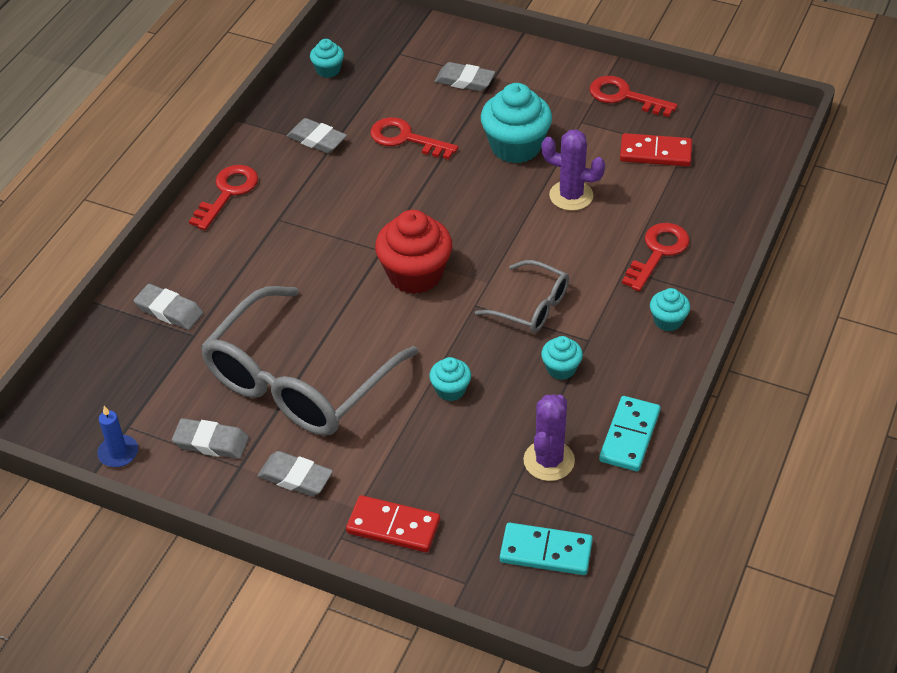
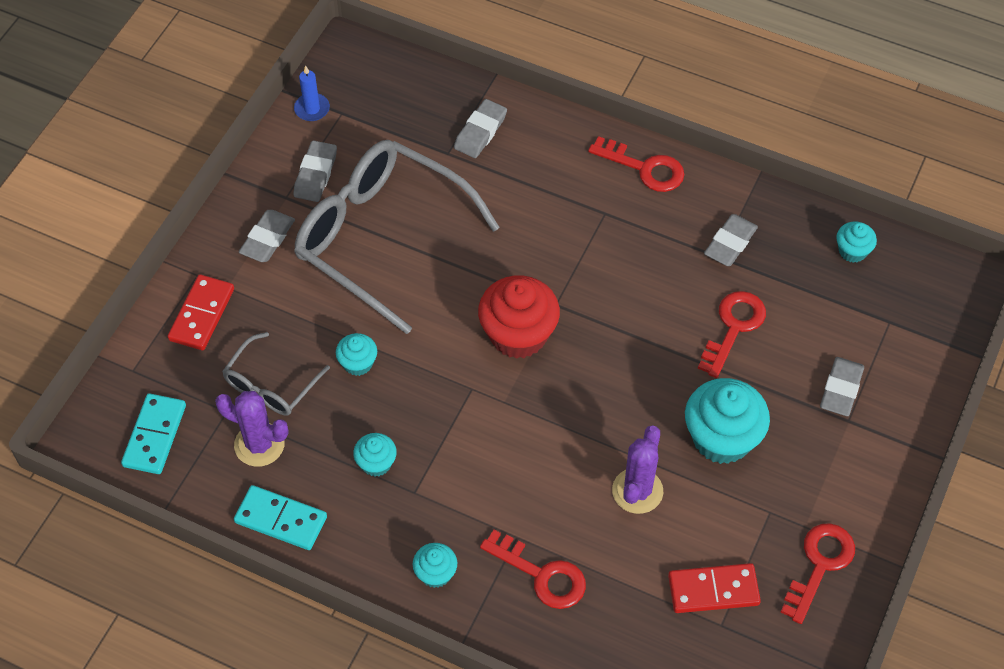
camera: 90 degrees right, 10 degrees up
(531, 306) = (466, 440): grey glasses -> grey glasses (271, 384)
(655, 153) = (713, 590): red domino -> red domino turned 75 degrees clockwise

